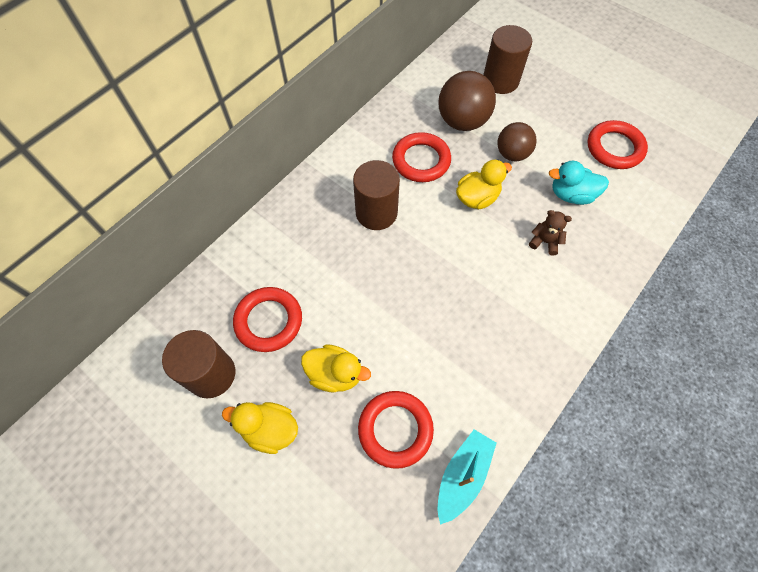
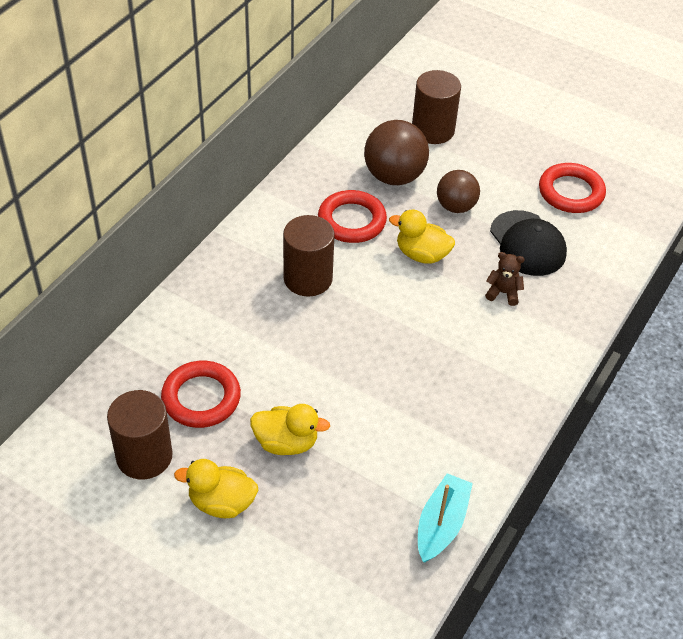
camera: 10 degrees left, 15 degrees down
(395, 429) = (362, 489): red ring -> none
(477, 198) = (421, 254): yellow duck -> yellow duck turned 120 degrees counterclockwise
(571, 195) = (527, 243): turquoise duck -> black cap

